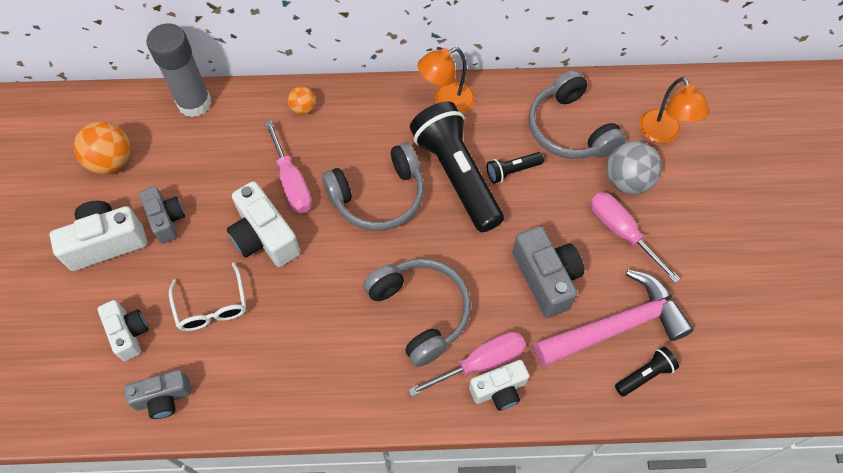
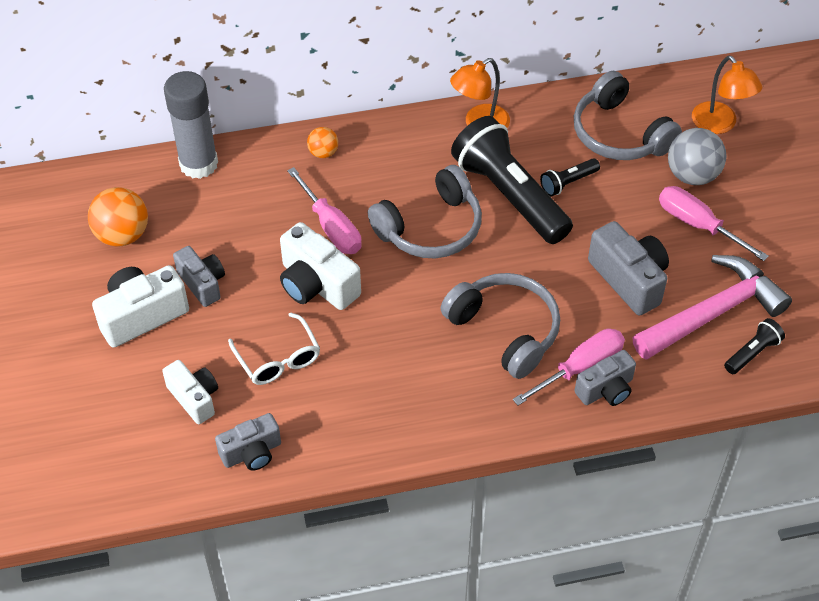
camera: 10 degrees left, 10 degrees down
(499, 390) = (606, 390): white camera -> grey camera

